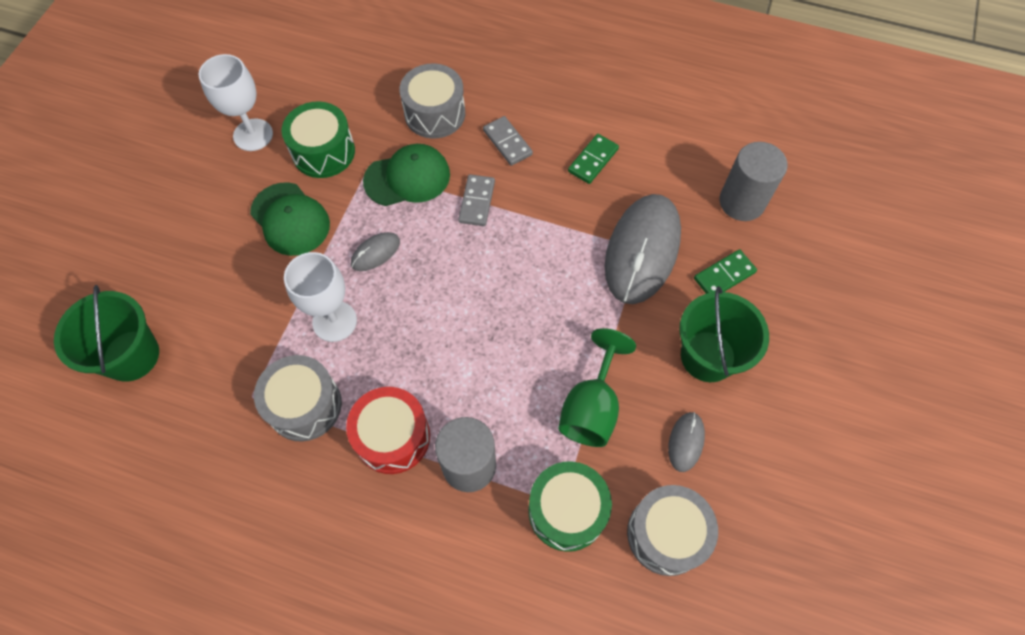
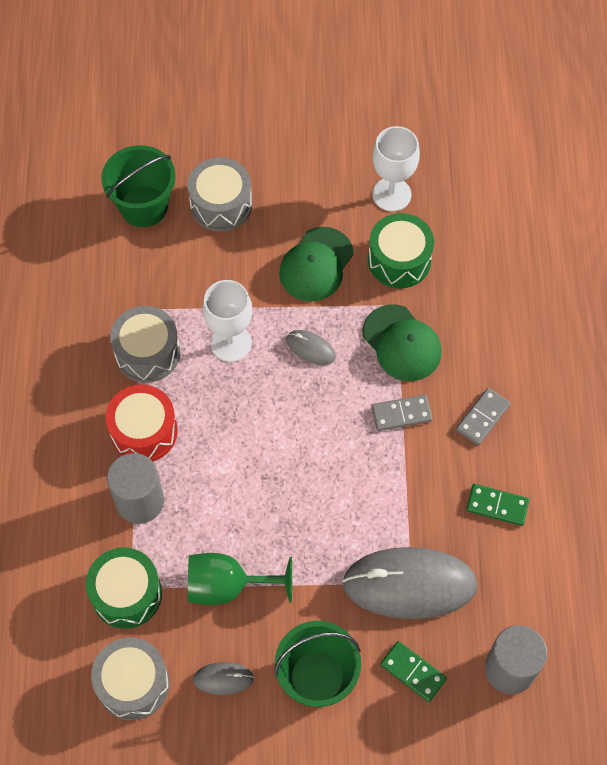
camera: 70 degrees right, 0 degrees up
(435, 113) = (487, 338): grey drum -> grey drum (221, 204)

